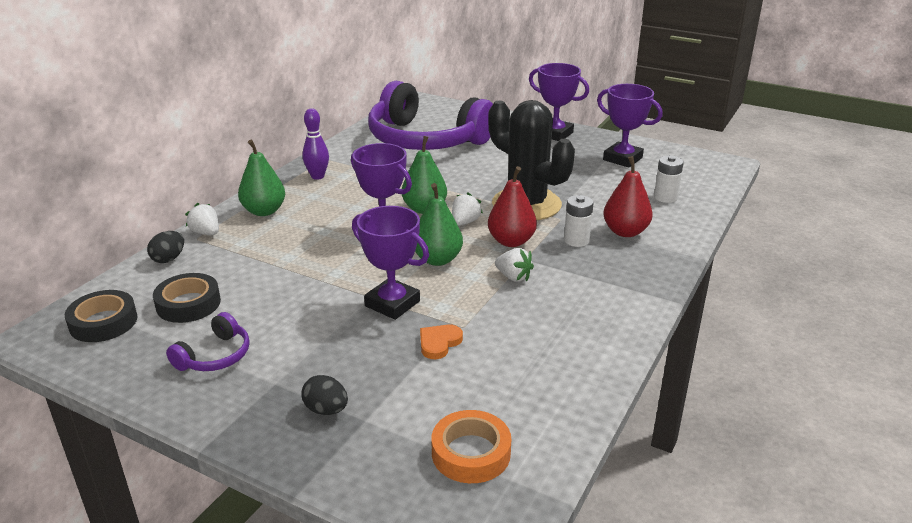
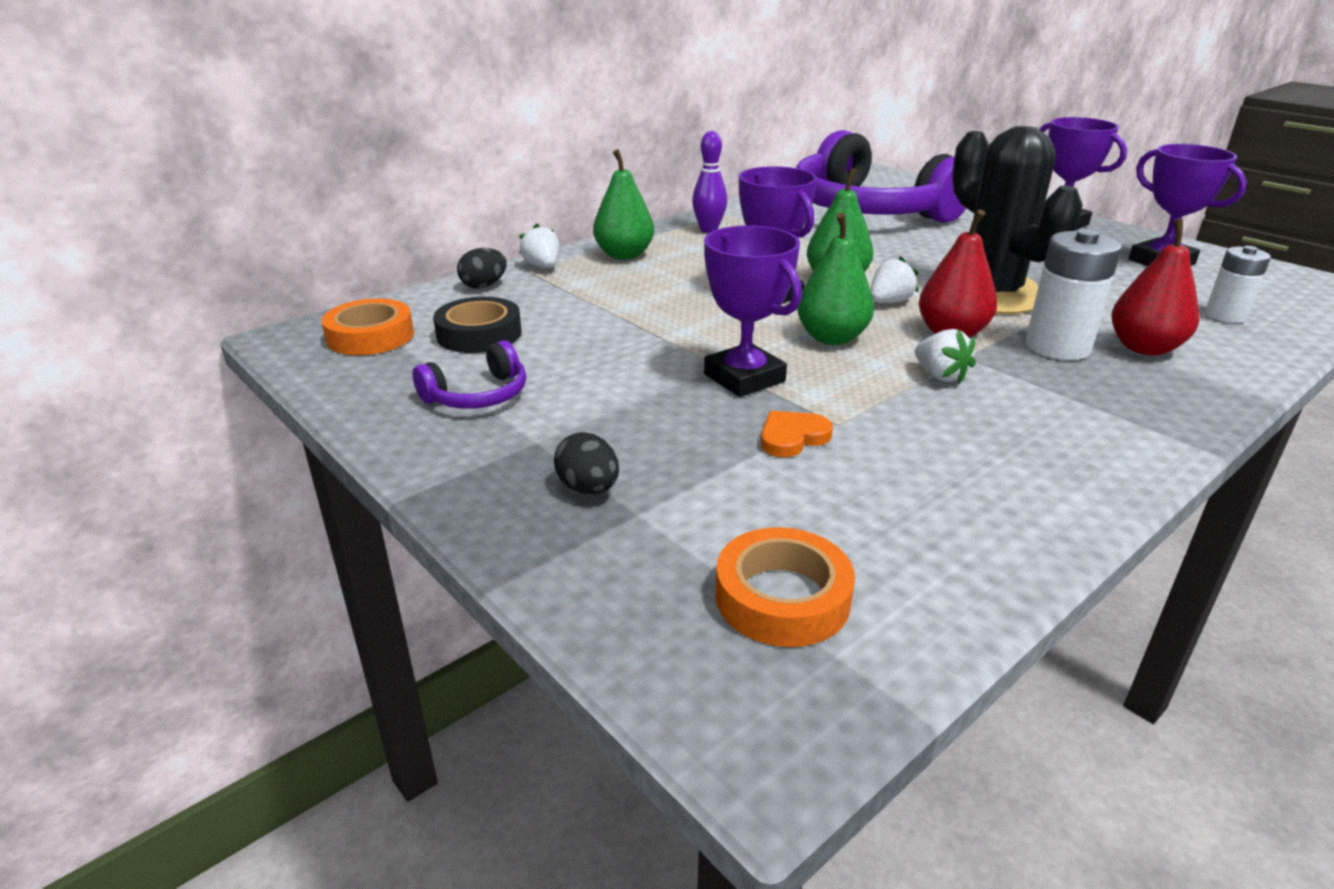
camera: 20 degrees right, 0 degrees up
(103, 322) = (370, 336): black tape -> orange tape
(576, 240) = (1057, 347): white battery -> white battery, size x1.55

